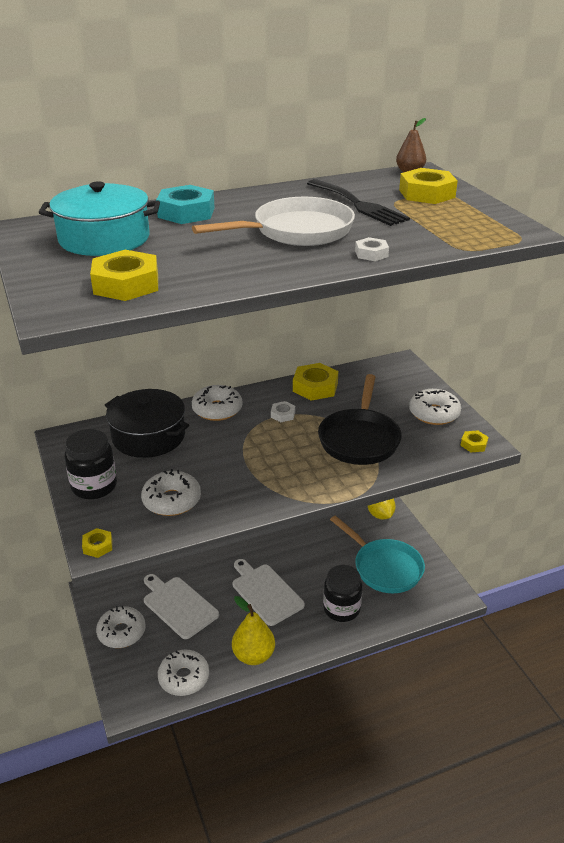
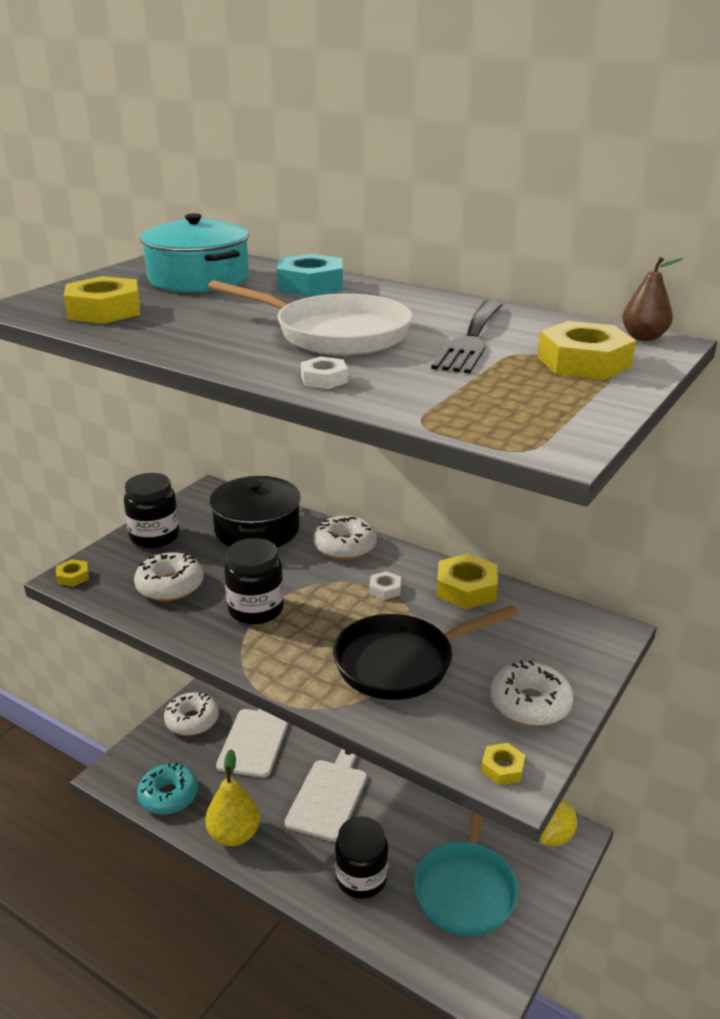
camera: 55 degrees right, 5 degrees down
(184, 678) = (168, 795): white donut -> turquoise donut
(246, 472) = (256, 610): none -> black jar

